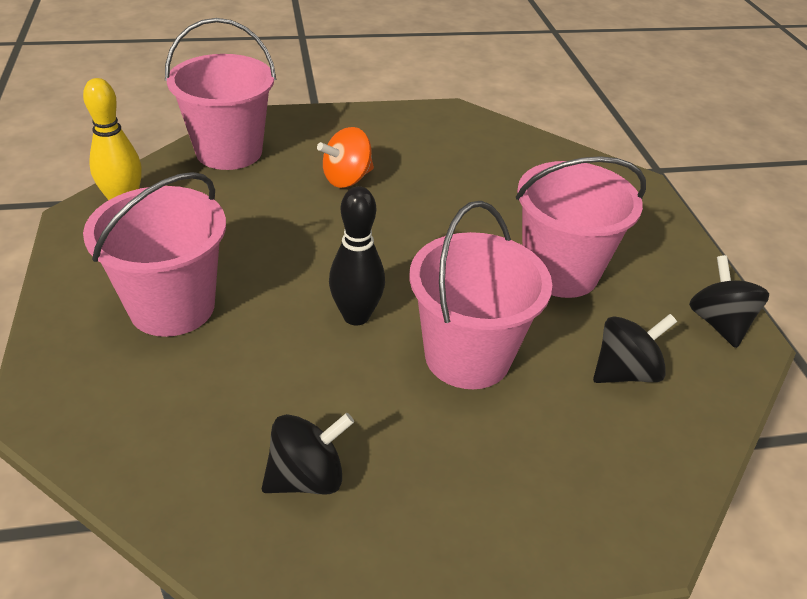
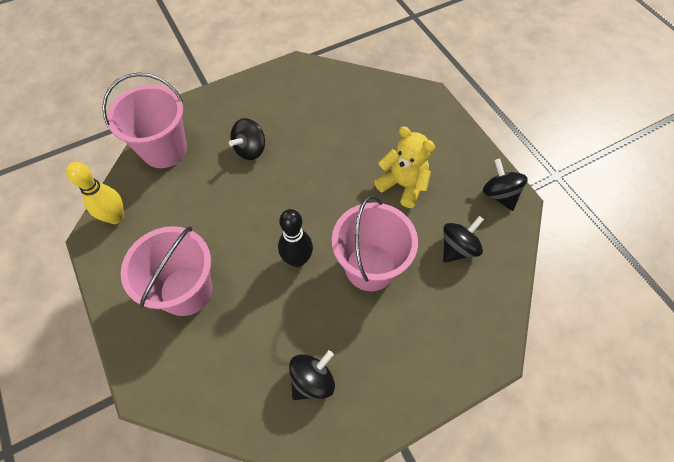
camera: 15 degrees left, 20 degrees up
(347, 179) = (250, 149): orange spinning top -> black spinning top
(560, 272) = (403, 185): pink bucket -> yellow teddy bear

